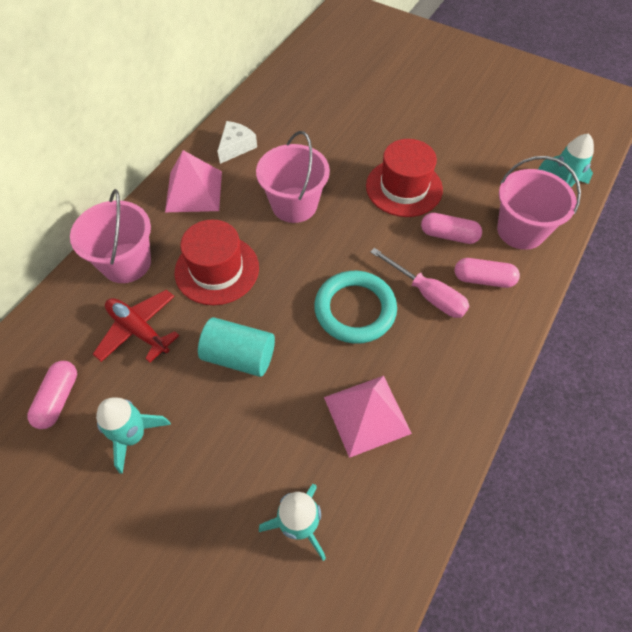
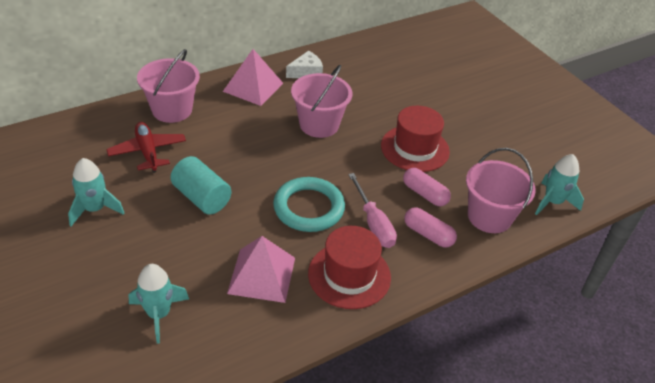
camera: 25 degrees right, 15 degrees down
(58, 399) = (66, 167): pink capsule -> none
(217, 270) = (229, 140): red hat -> red hat (349, 275)

